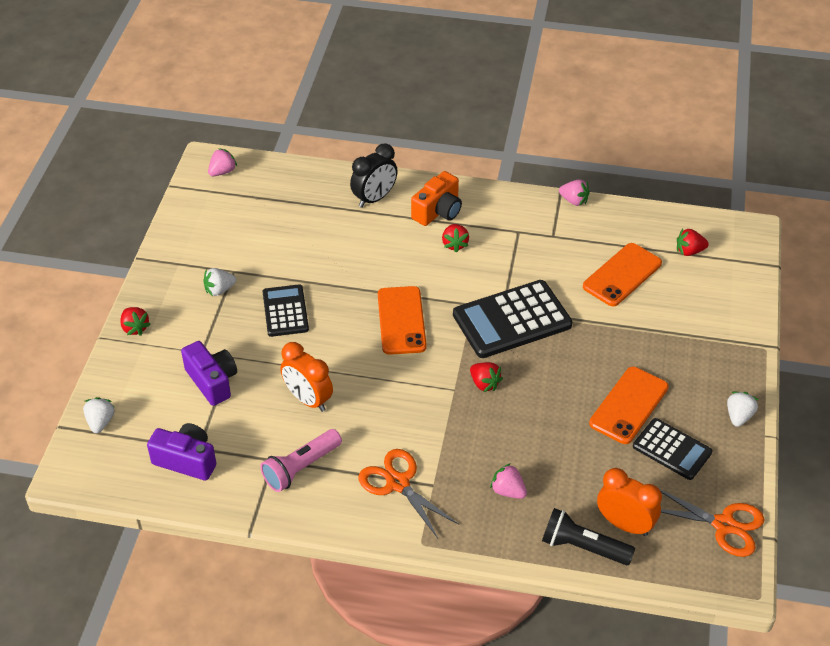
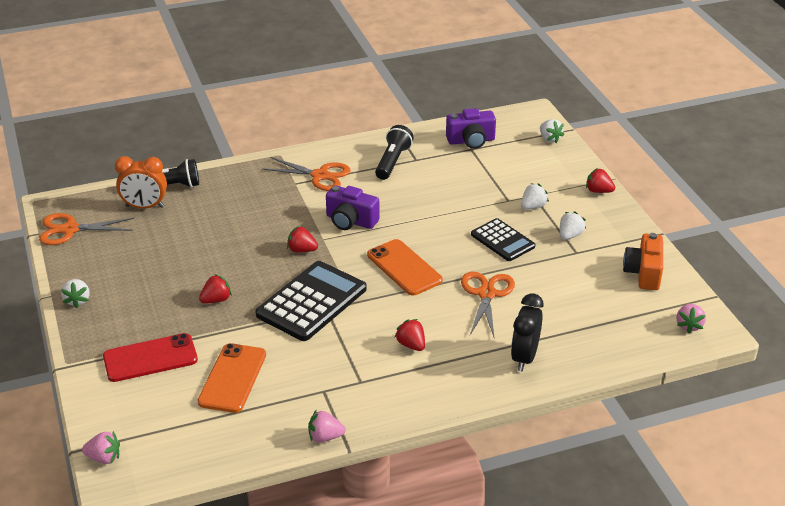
camera: 150 degrees right, 10 degrees down
(212, 381) = (504, 182): purple camera -> purple camera (350, 221)
(217, 337) = (533, 207): none -> white strawberry
(301, 468) = (392, 161): pink flashlight -> black flashlight
(308, 399) = (425, 196): orange clock -> none
(352, 263) = (486, 294): none -> orange scissors
(438, 211) = (453, 370): orange camera -> orange camera (644, 273)
(508, 491) = (239, 196): pink strawberry -> pink strawberry (104, 458)
(628, 405) = (175, 276): orange phone -> none
(672, 449) = (126, 260): black calculator -> none
(686, 322) = (150, 358): none -> red phone
(689, 251) = (174, 429): red strawberry -> red strawberry (216, 300)

